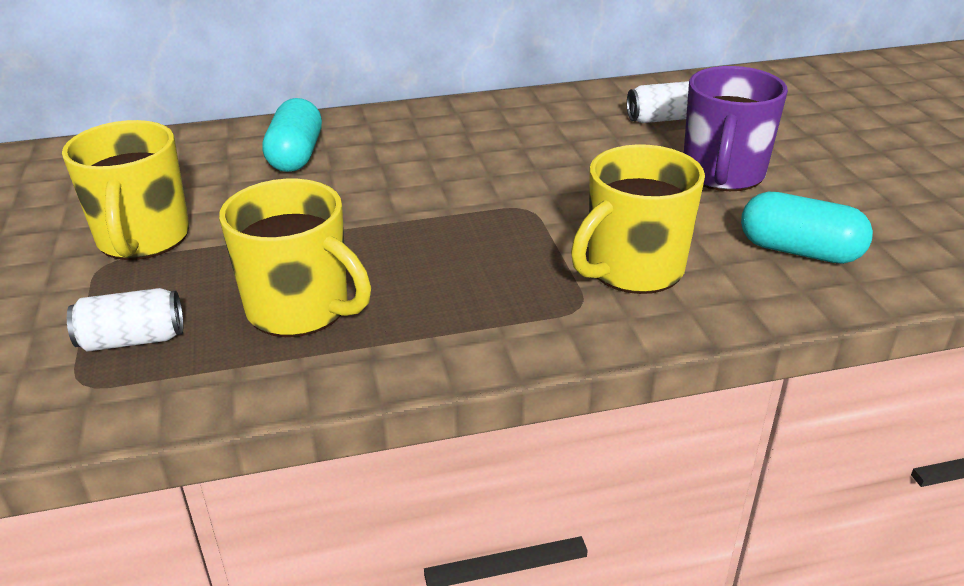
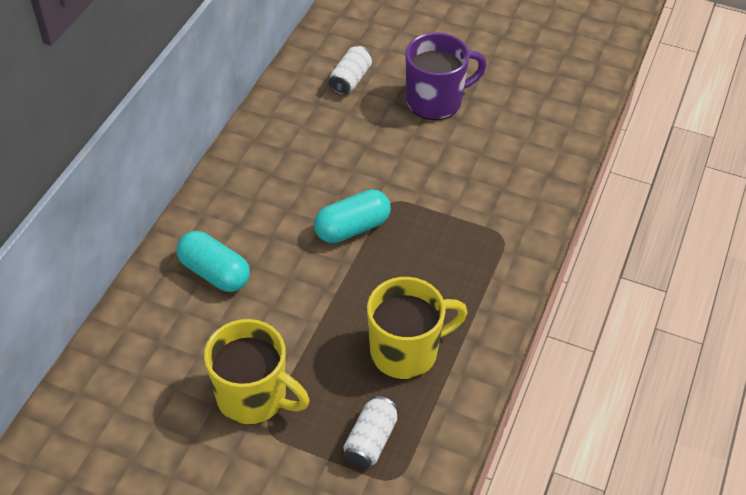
camera: 55 degrees left, 15 degrees up
(633, 269) = (490, 197): yellow mug -> none
(722, 174) = (436, 101): purple mug -> purple mug turned 75 degrees counterclockwise
(799, 251) = (530, 127): turquoise capsule -> turquoise capsule (352, 228)

